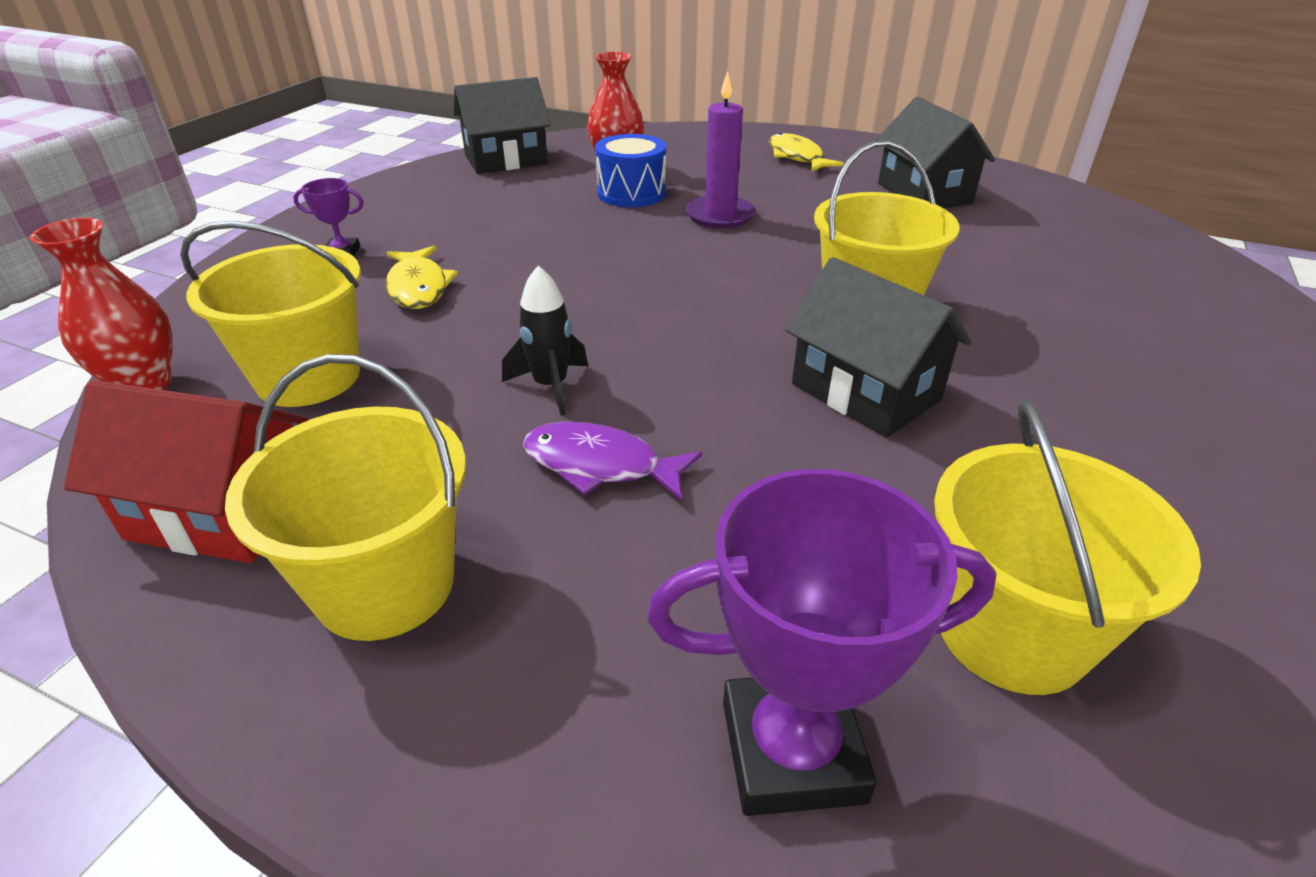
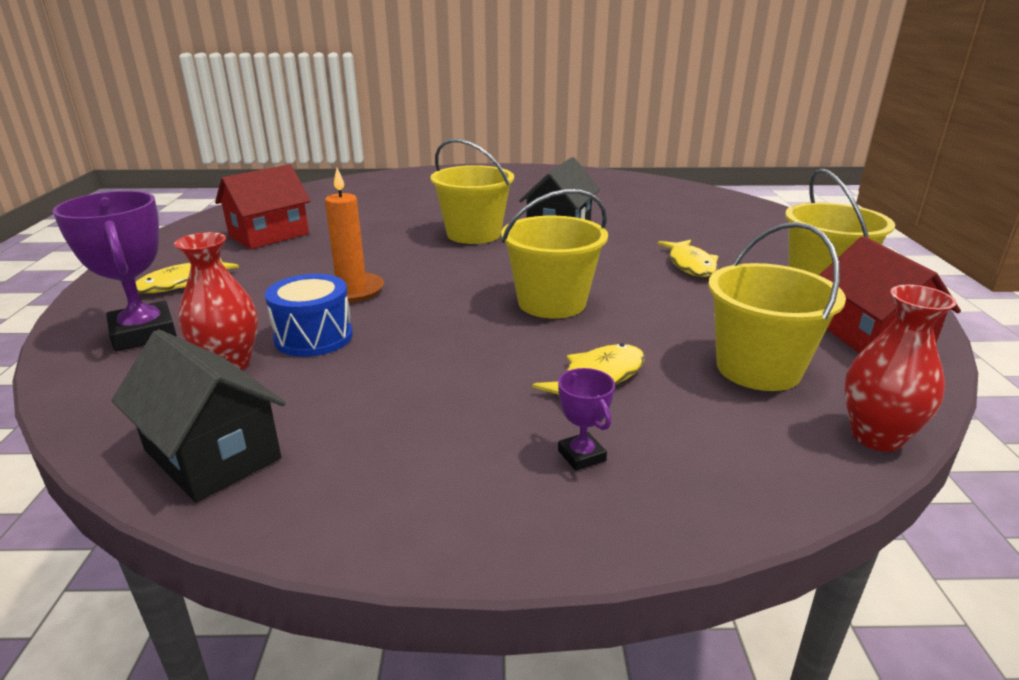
camera: 115 degrees left, 10 degrees down
(550, 386) = (651, 290): black rocket -> none
(600, 465) = (690, 265): purple fish -> yellow fish
(720, 216) = (352, 290): purple candle -> orange candle
(792, 750) = (756, 219): purple trophy -> purple trophy (143, 333)
(924, 193) = (269, 235): black house -> red house
(1011, 632) = (668, 202): yellow bucket -> yellow bucket (552, 303)

